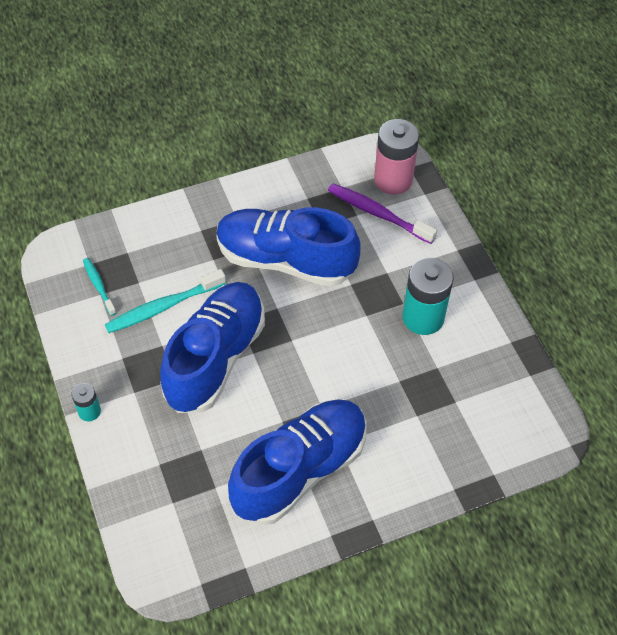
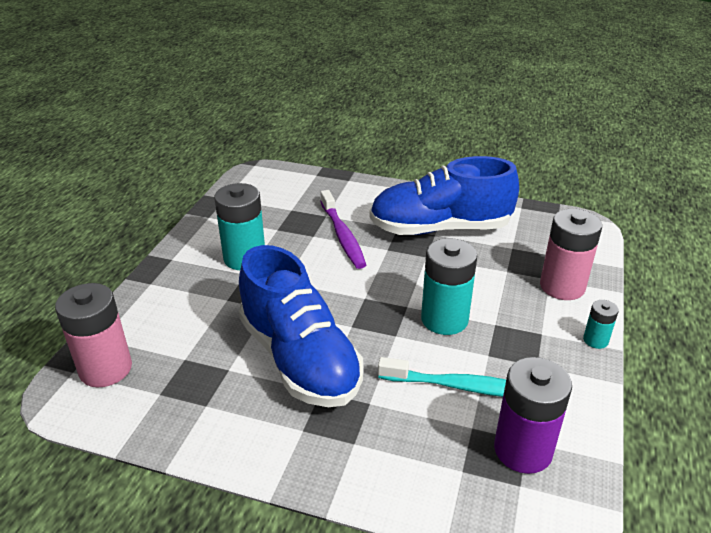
camera: 140 degrees left, 20 degrees down
(99, 286) = (523, 450): turquoise toothbrush -> purple battery
(143, 460) = (562, 286): none -> pink battery
(215, 358) = (444, 319): blue shoe -> turquoise battery
(378, 214) = (165, 347): purple toothbrush -> purple toothbrush (342, 235)

